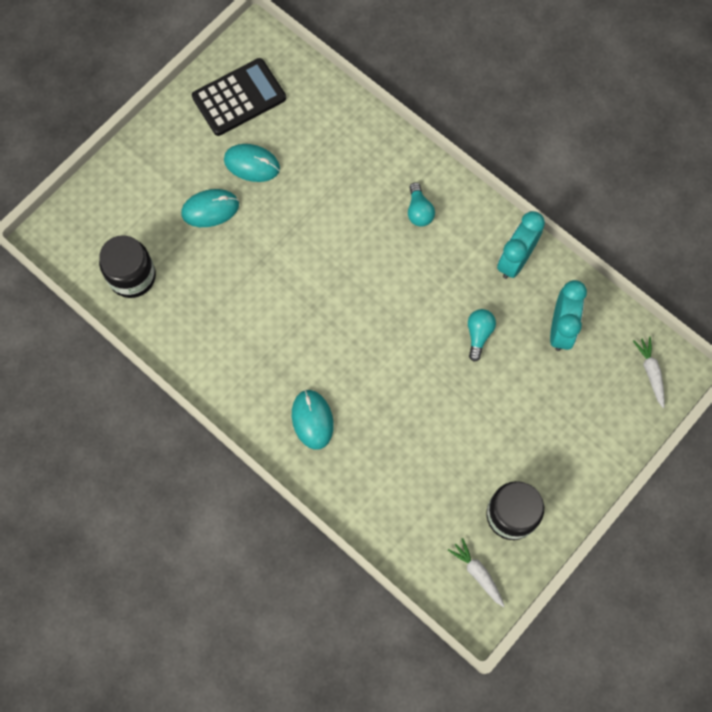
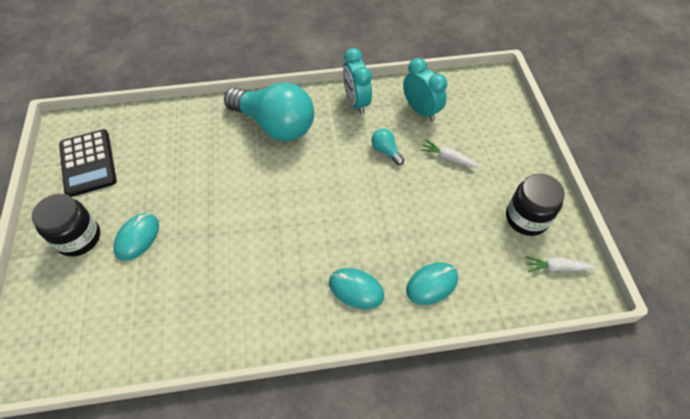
camera: 50 degrees left, 15 degrees down
(132, 276) = (122, 332): black jar -> black jar (79, 238)
(239, 98) = (88, 163): black calculator -> black calculator turned 150 degrees clockwise
(252, 164) = (139, 189): turquoise mouse -> turquoise mouse (432, 284)
(419, 211) = (275, 125): turquoise light bulb -> turquoise light bulb, size x2.49
(650, 372) = (486, 90): white carrot -> white carrot (448, 158)

